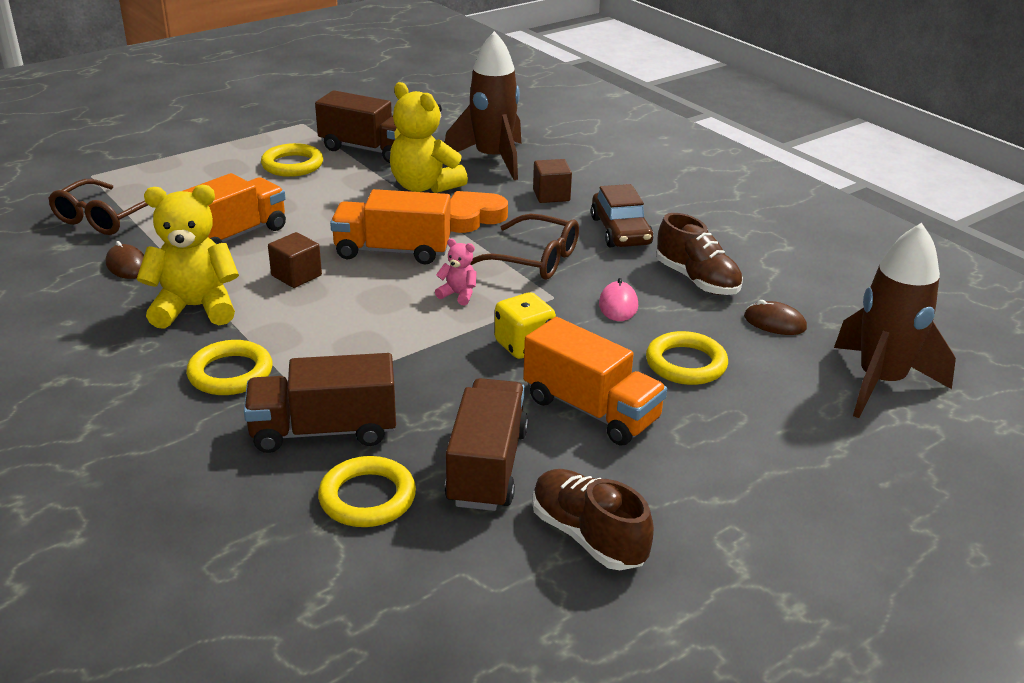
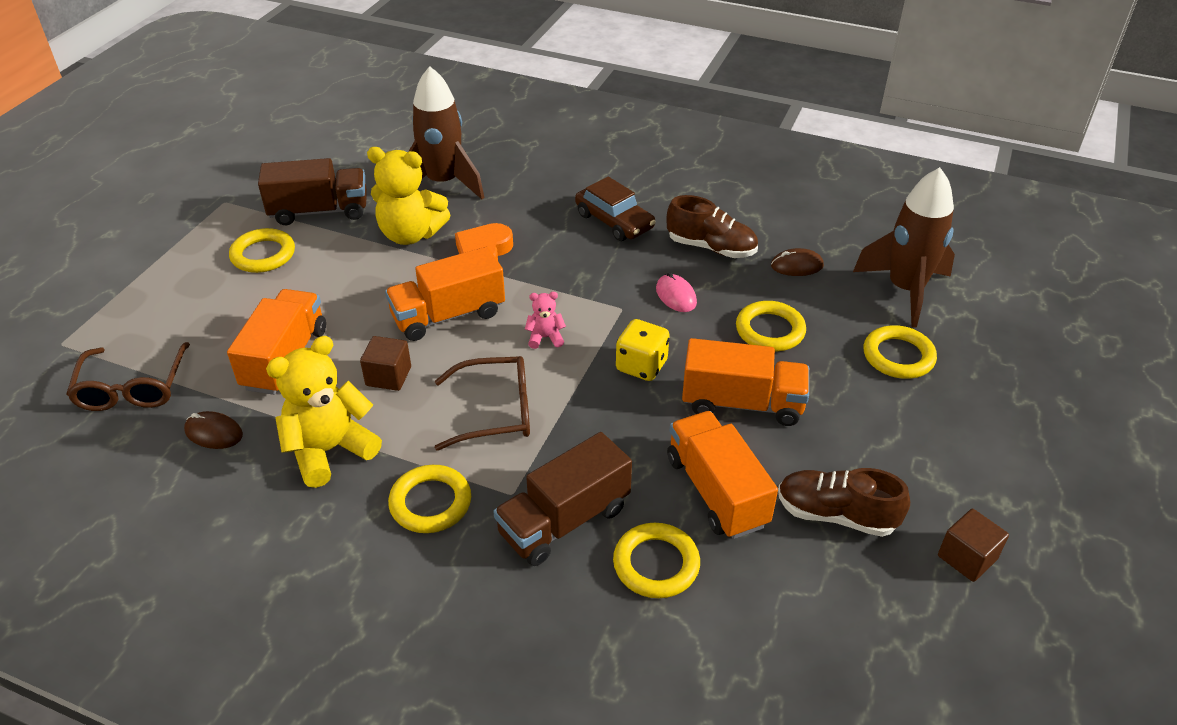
camera: 30 degrees left, 10 degrees up
(487, 467) = (716, 491): brown truck -> orange truck
(533, 259) = (572, 277): brown glasses -> brown glasses (495, 411)
(551, 195) = (527, 204): brown cube -> brown cube (967, 557)
(808, 434) = (898, 356): none -> yellow ring

